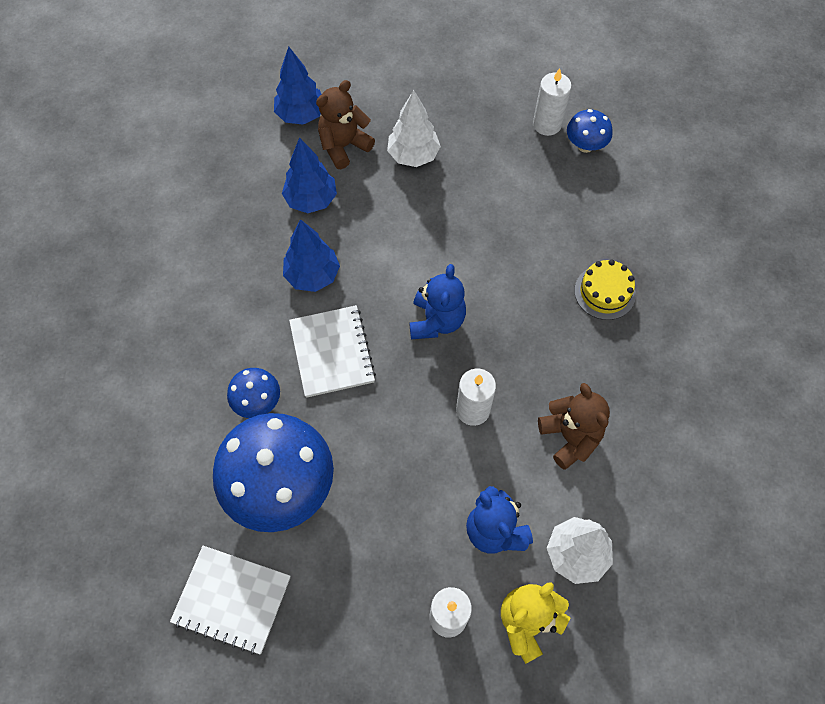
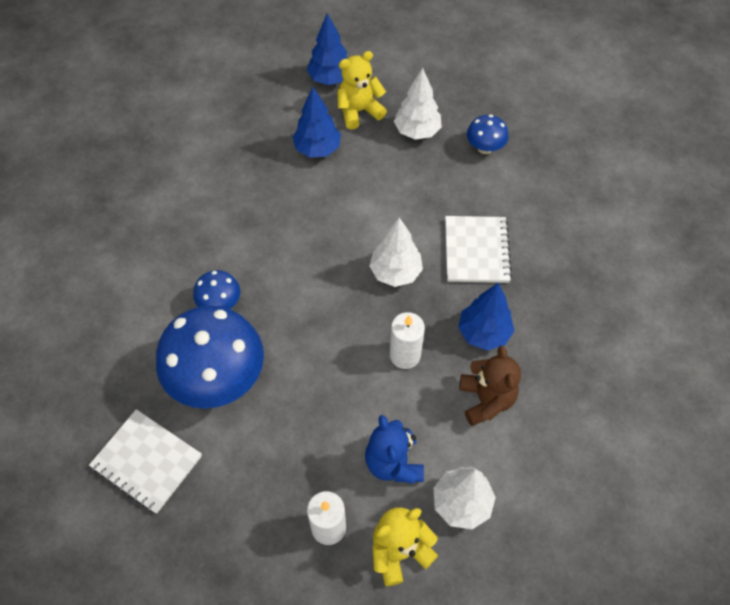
camera: 15 degrees right, 5 degrees down
(313, 275) = (299, 211): blue tree -> blue tree (483, 333)
(332, 352) = (296, 277): white notebook -> white notebook (476, 251)
(344, 146) = (359, 111): brown teddy bear -> yellow teddy bear
(436, 321) = (395, 272): blue teddy bear -> white tree
(547, 124) = (544, 130): white candle -> none
(585, 145) = (574, 154): blue mushroom -> blue mushroom (485, 148)
(604, 292) = (555, 283): yellow cake -> none

